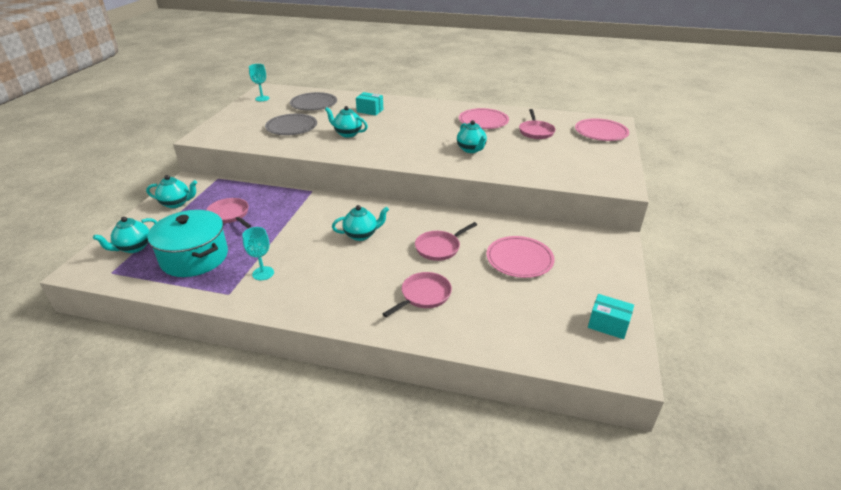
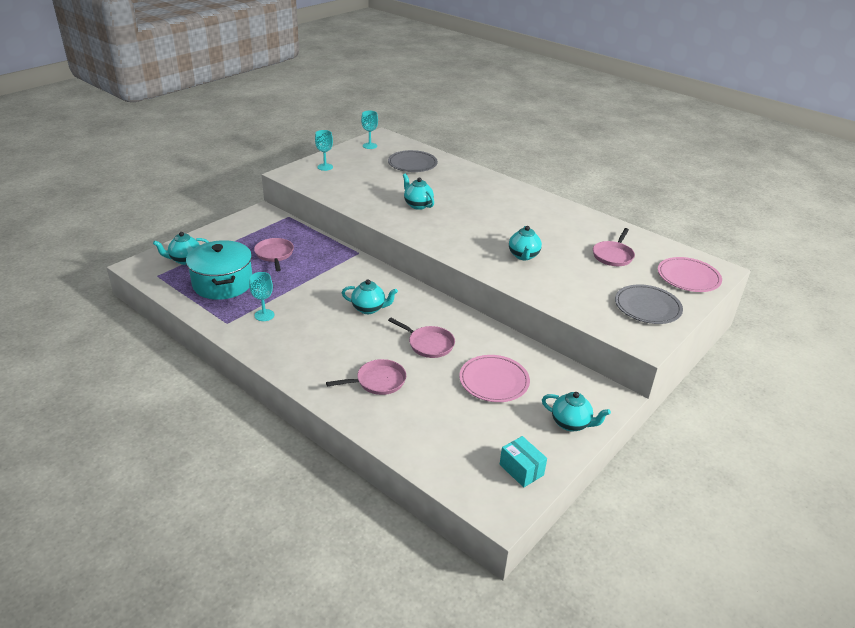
camera: 25 degrees right, 0 degrees up
(176, 203) = (240, 230): turquoise teapot -> turquoise teapot (571, 424)
(234, 124) = (325, 167): none -> turquoise goblet
(291, 127) = (372, 184): grey plate -> grey plate (647, 307)
(370, 111) = (460, 185): turquoise box -> none
(439, 247) = (428, 344): pink pan -> pink pan turned 135 degrees counterclockwise
(483, 121) = (567, 228): pink plate -> none

